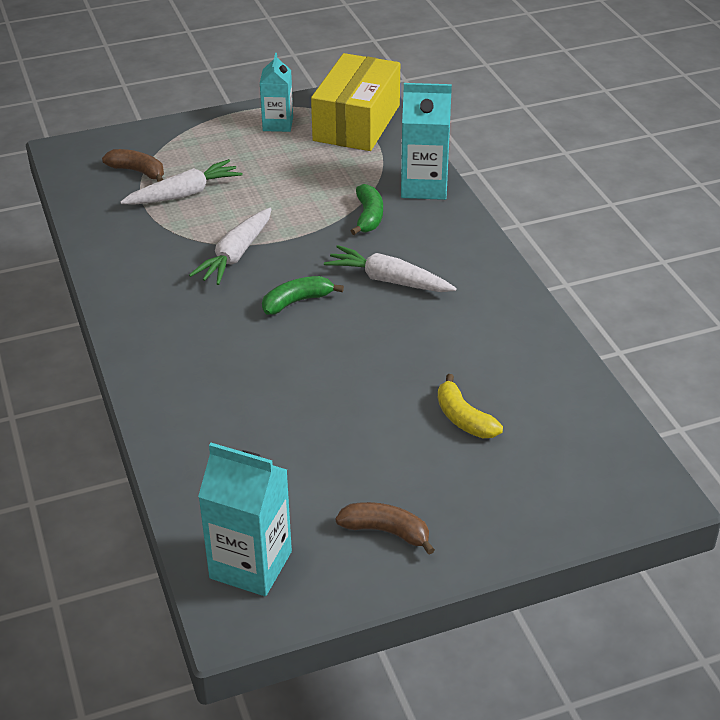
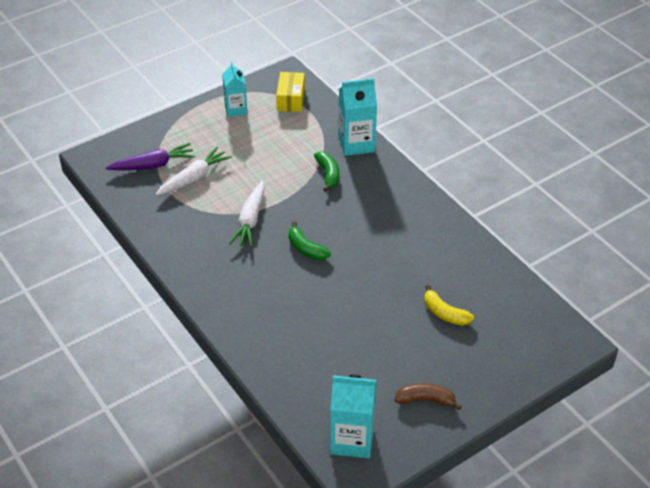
camera: 15 degrees left, 5 degrees up
(138, 171) = (153, 165): brown banana -> purple carrot
(297, 301) = (306, 248): green banana -> green banana turned 90 degrees counterclockwise
(356, 123) = (291, 99): yellow box -> yellow box, size x0.57
(389, 280) = (360, 221): white carrot -> none

